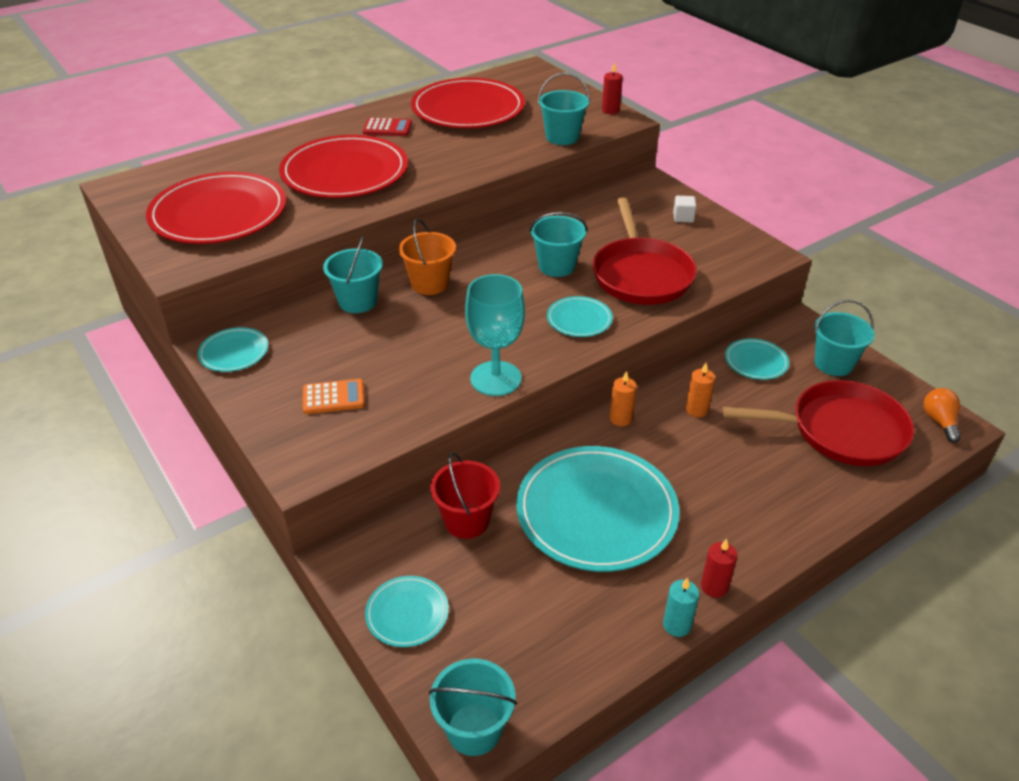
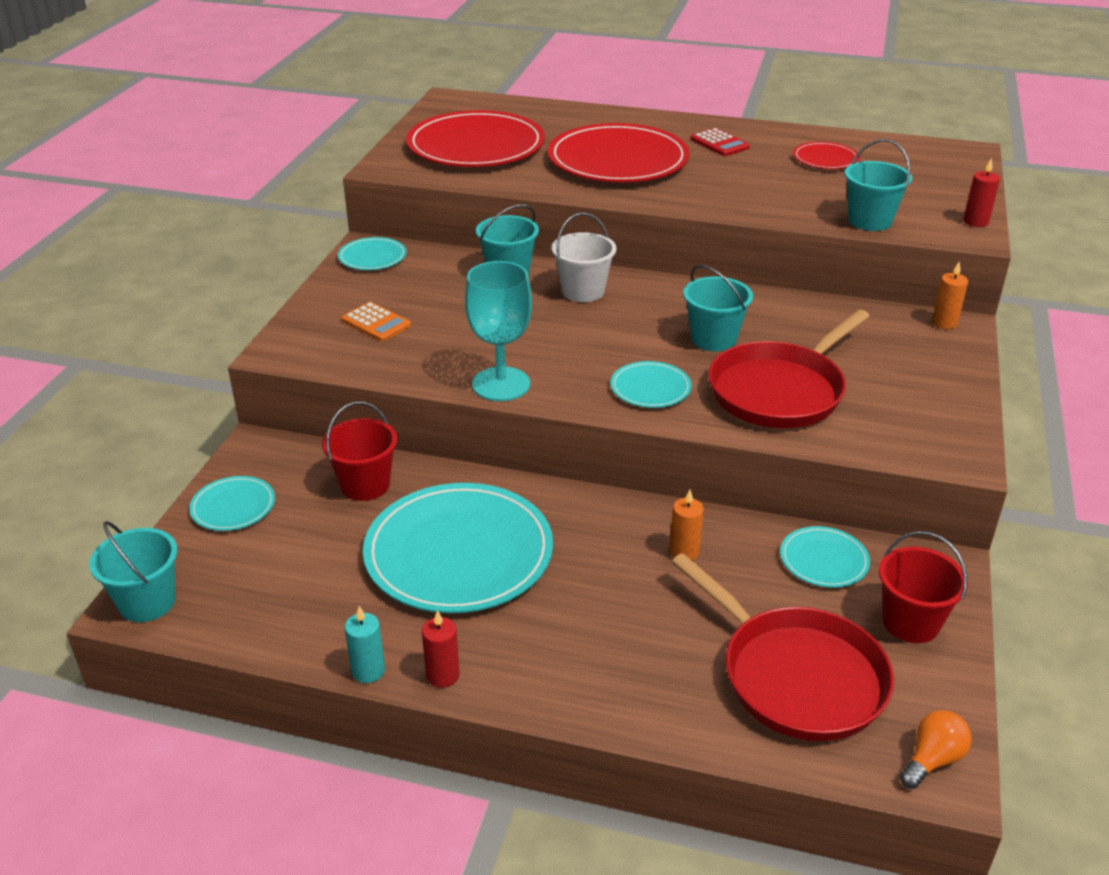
camera: 50 degrees right, 5 degrees down
(430, 284) = (583, 291): orange bucket -> white bucket
(468, 109) = (825, 159): red plate -> red plate, size x0.46
(620, 418) = (604, 508): orange candle -> orange candle (944, 323)
(683, 217) = (929, 372): white cube -> none
(833, 363) = (910, 622): turquoise bucket -> red bucket

